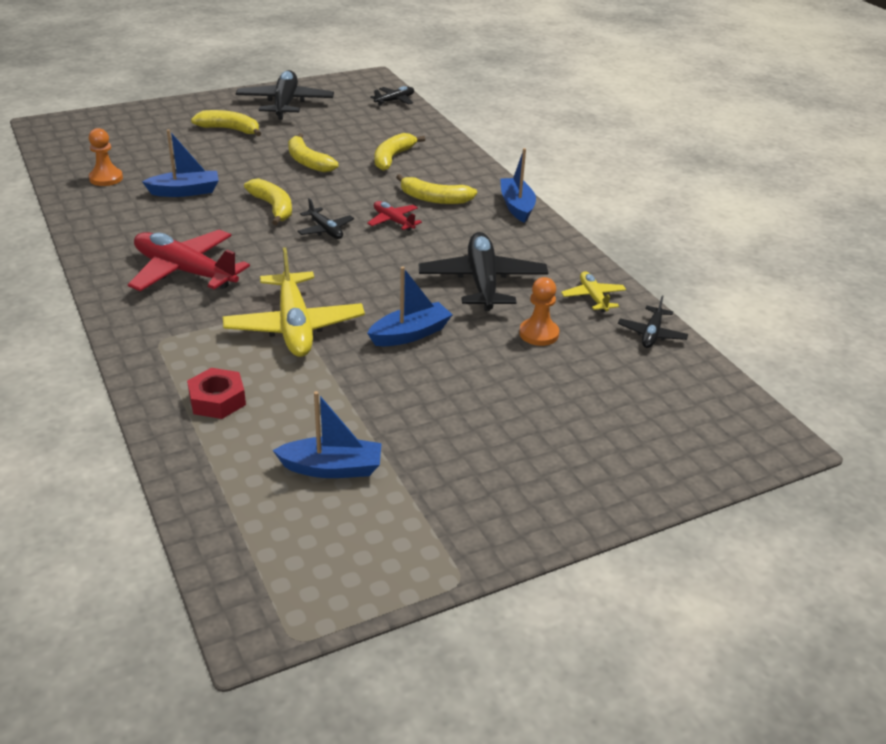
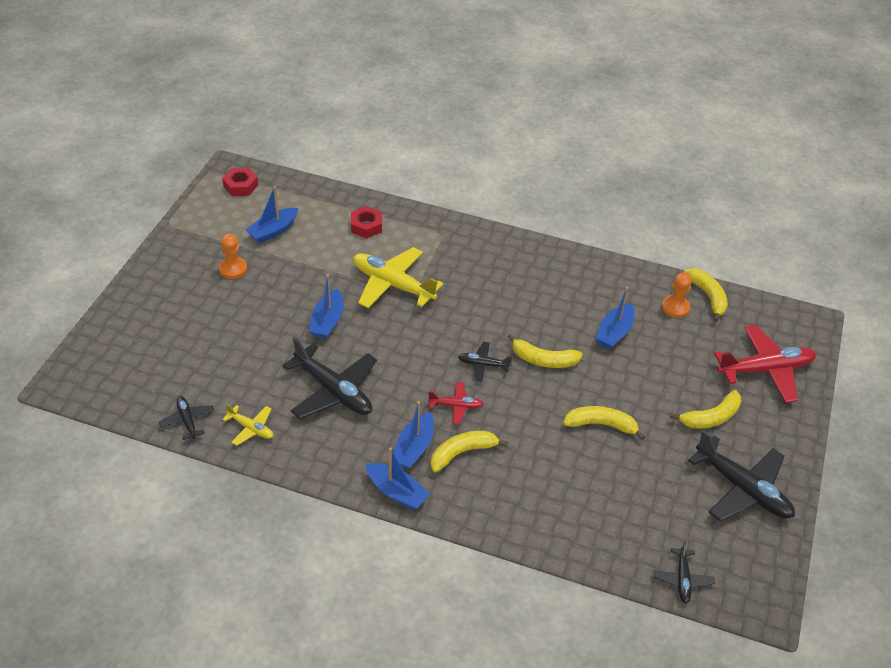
camera: 135 degrees right, 10 degrees up
(185, 271) = (502, 277): red plane -> red plane (765, 369)
(281, 574) = (240, 186): none -> red nut
(392, 158) = (556, 481): yellow banana -> yellow banana (708, 296)
(467, 218) = (414, 448): none -> blue boat
(539, 334) = (257, 372): orange pawn -> orange pawn (233, 269)

